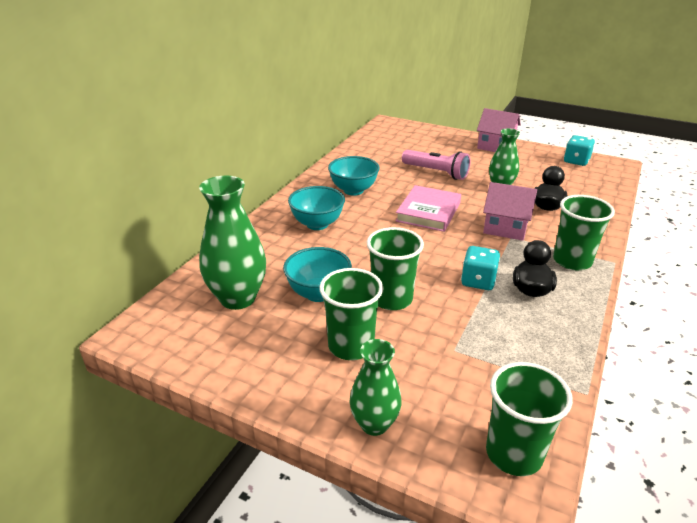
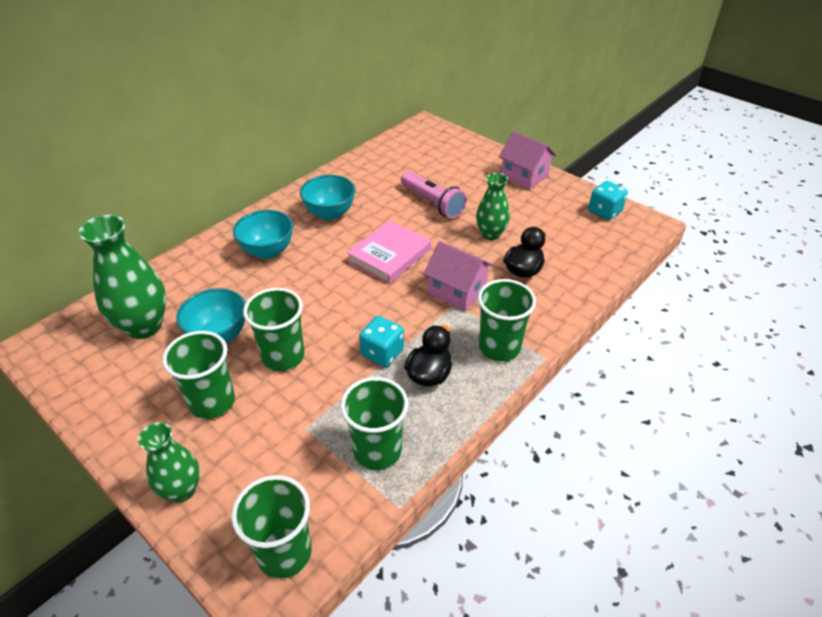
camera: 15 degrees right, 10 degrees up
(532, 354) = (377, 450): none -> green cup

